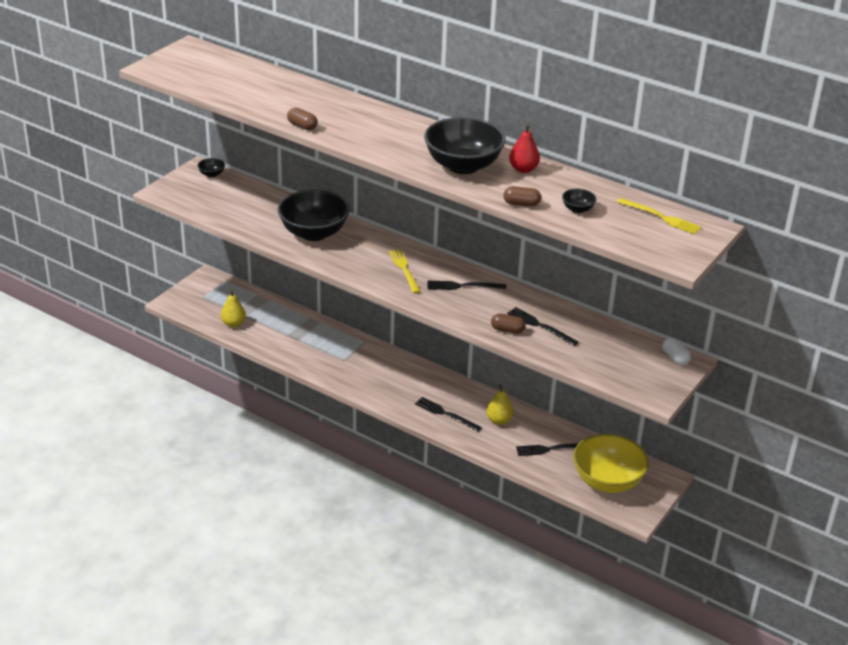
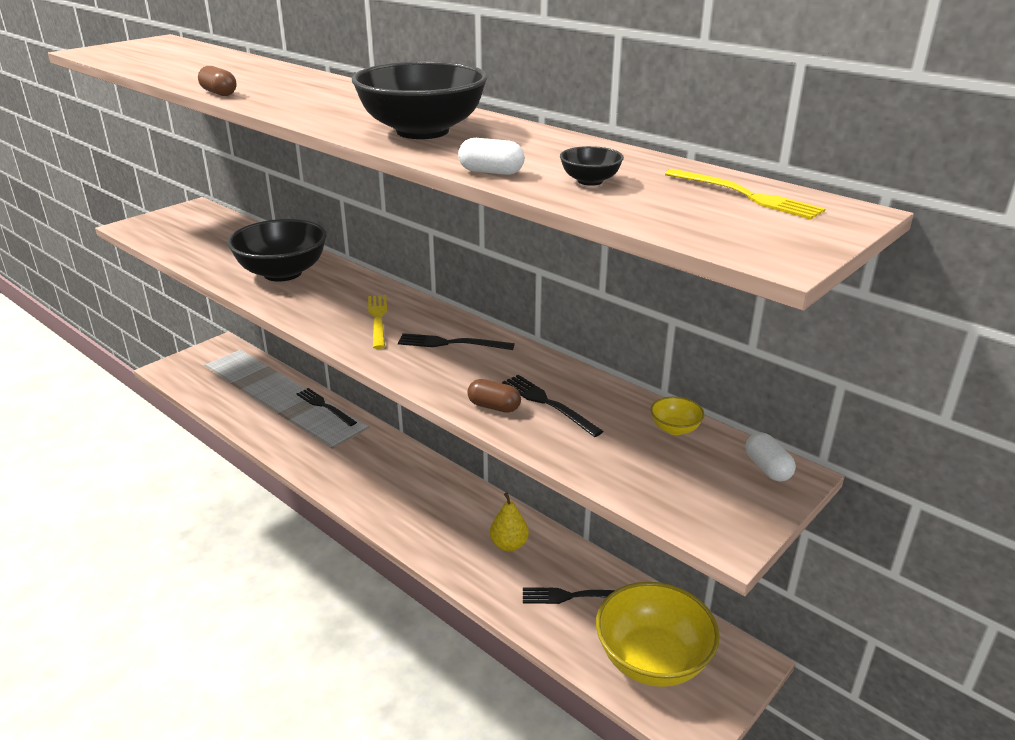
camera: 10 degrees right, 5 degrees down
(211, 174) = (203, 213): black bowl -> none
(233, 323) = (221, 395): yellow pear -> none
(446, 414) = (437, 530): black fork -> black fork (325, 406)
(521, 204) = (491, 172): brown capsule -> white capsule
(523, 169) = (518, 137): red pear -> none
(619, 337) = (675, 429): none -> yellow bowl

